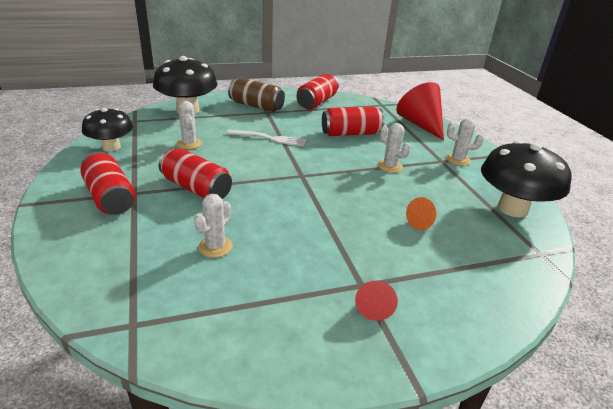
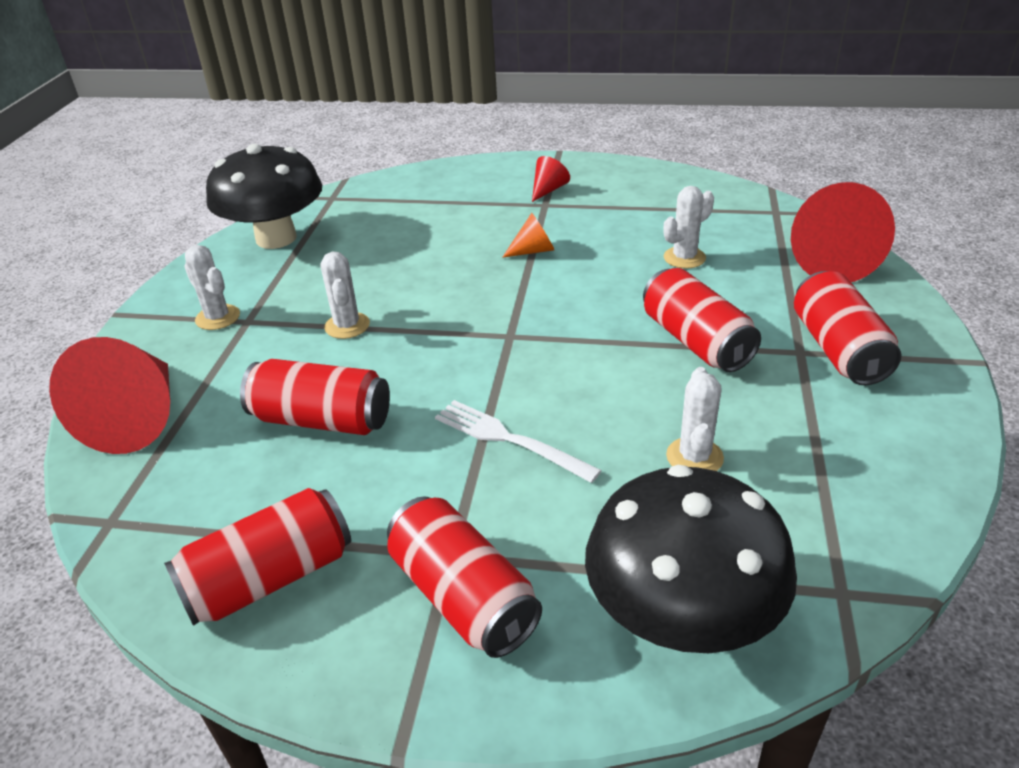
camera: 150 degrees left, 5 degrees up
(95, 267) = (828, 260): none -> red cone
(111, 147) = (874, 479): black mushroom -> none
(256, 106) = (463, 596): brown can -> red can
(422, 222) = (412, 242): orange cone -> orange cone (533, 251)

